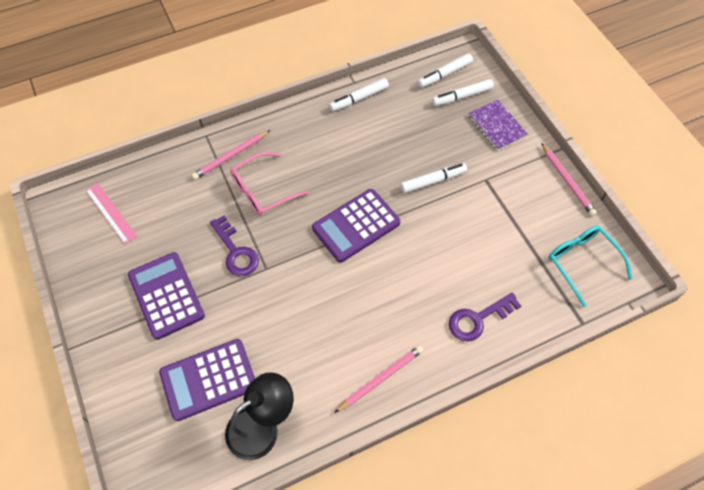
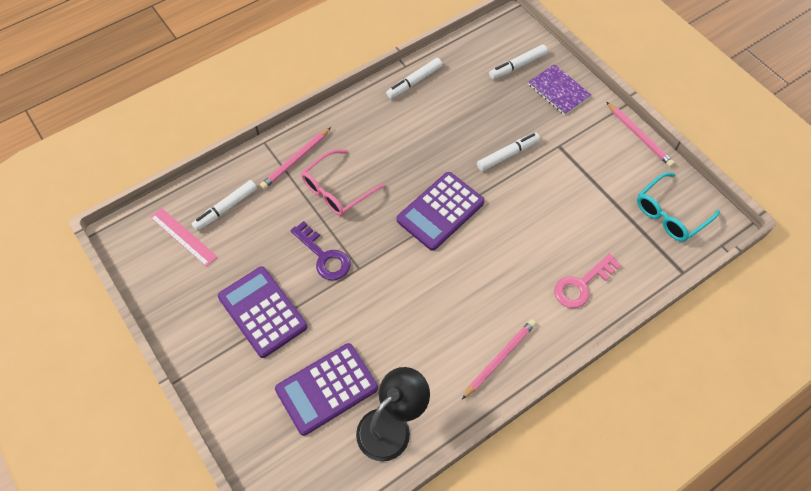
camera: 10 degrees left, 0 degrees up
(444, 74) = (495, 46): white marker -> white marker (226, 208)
(478, 319) = (582, 285): purple key -> pink key
(582, 263) = (670, 214): turquoise glasses -> turquoise glasses turned 90 degrees counterclockwise

